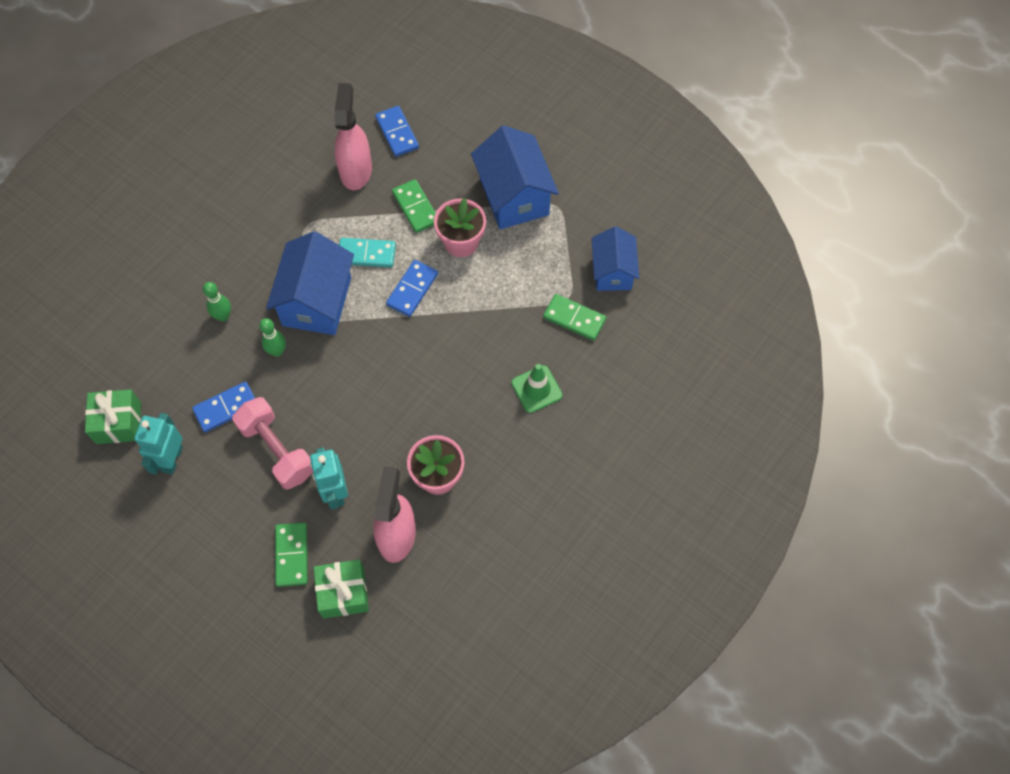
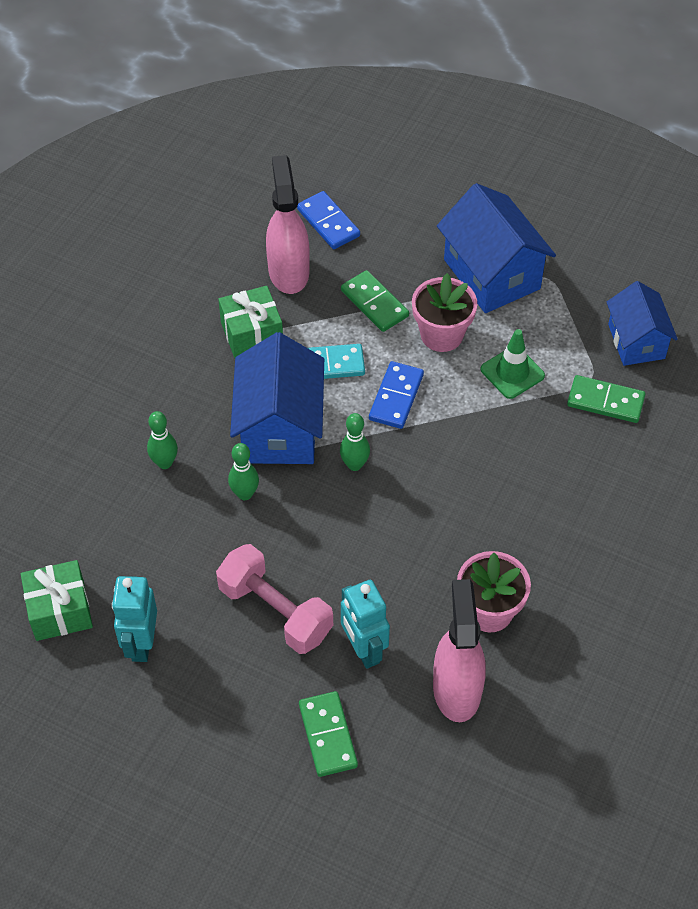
camera: 10 degrees left, 10 degrees down
(226, 408) = (196, 571): blue domino -> none
(343, 593) = (407, 770): green gift -> green gift (252, 334)
(366, 340) = (354, 464): none -> green bowling pin
(536, 389) = (583, 489): green traffic cone -> green traffic cone (512, 372)

